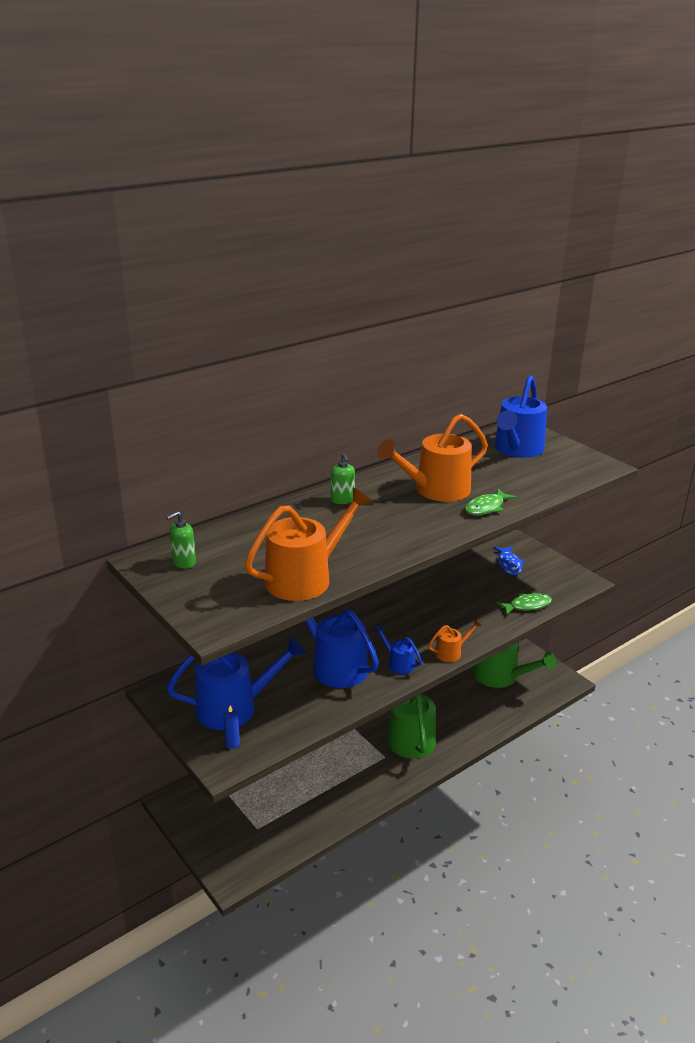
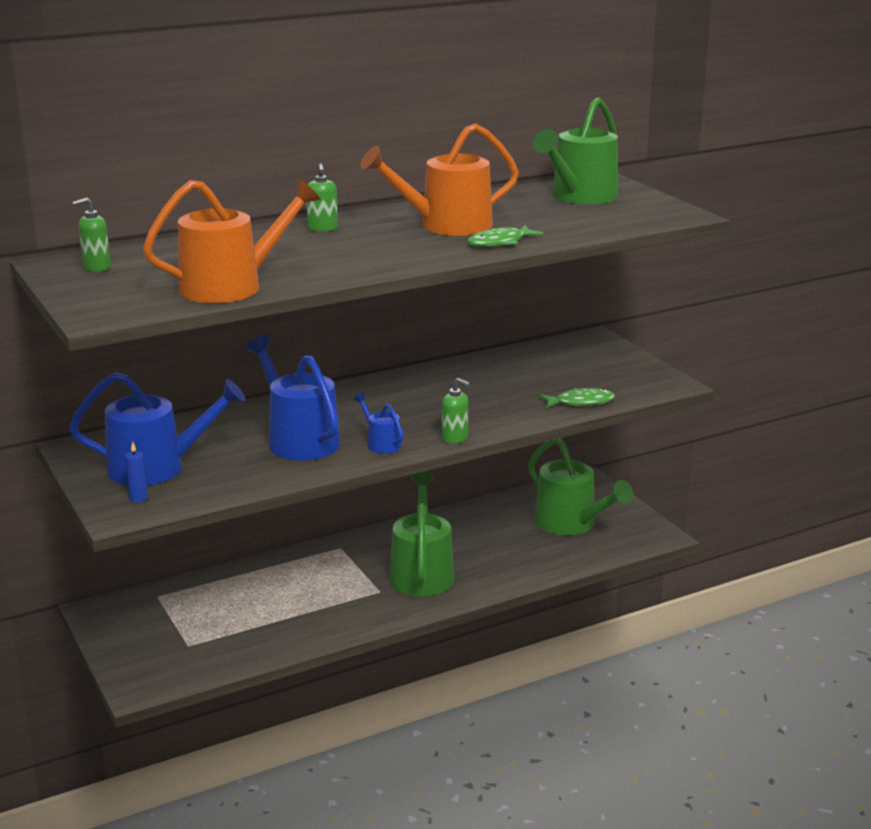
camera: 10 degrees right, 5 degrees down
(451, 652) = (455, 438): orange watering can -> green soap dispenser
(509, 564) = (579, 362): blue fish -> none
(517, 449) = (580, 197): blue watering can -> green watering can

